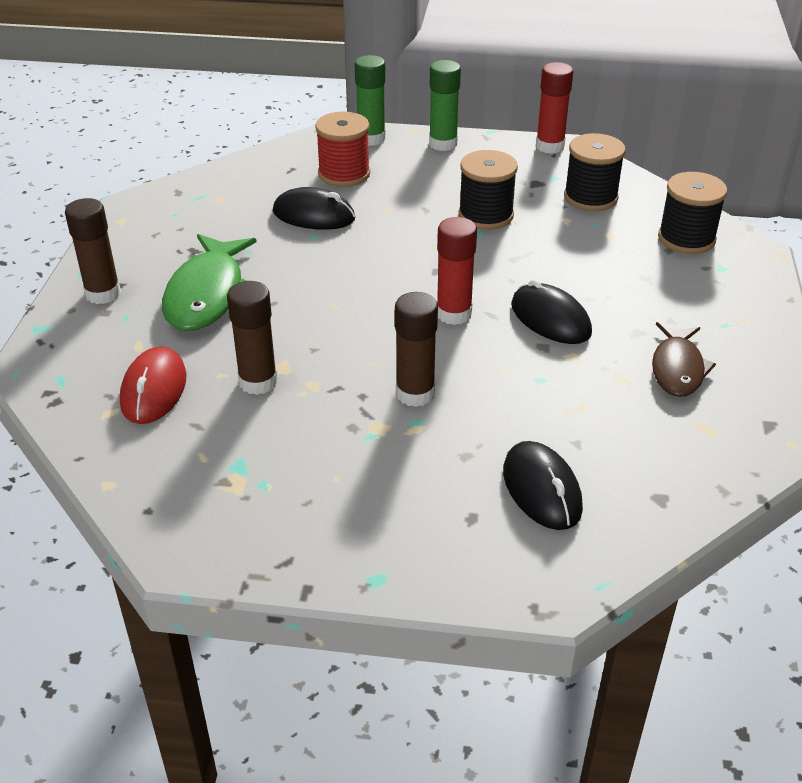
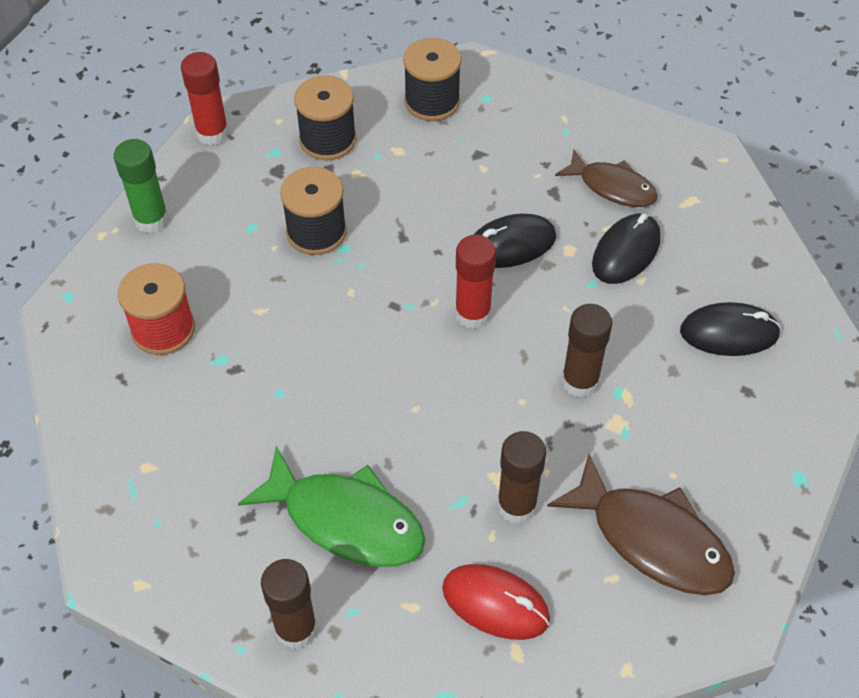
camera: 70 degrees left, 15 degrees up
(254, 475) = (652, 539): none -> brown fish
(314, 215) = (237, 381): black mouse -> black mouse (626, 252)
(371, 139) = (98, 281): green glue stick -> none

